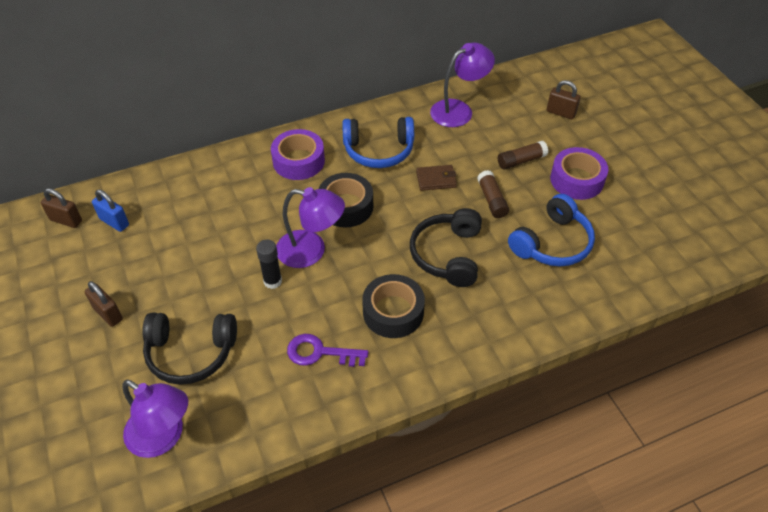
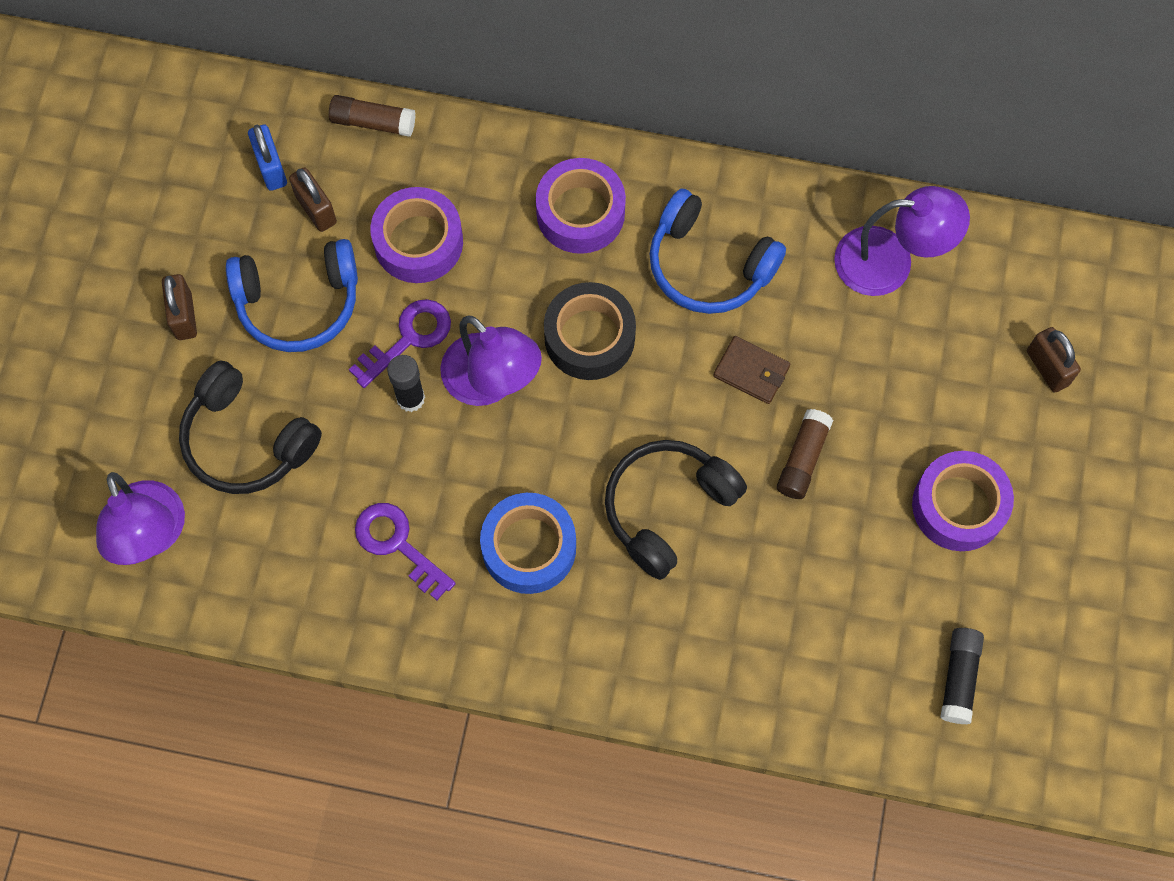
camera: 35 degrees right, 20 degrees up
(66, 220) = (213, 125): brown padlock -> brown padlock (316, 209)
(223, 213) = (418, 242): none -> purple tape
(250, 256) = (408, 338): none -> purple key
(393, 312) = (529, 547): black tape -> blue tape
(521, 161) = (905, 418): brown glue stick -> brown glue stick (373, 122)
(552, 243) = (827, 586): blue headphones -> blue headphones (298, 302)
(646, 245) = (959, 678): none -> black glue stick

